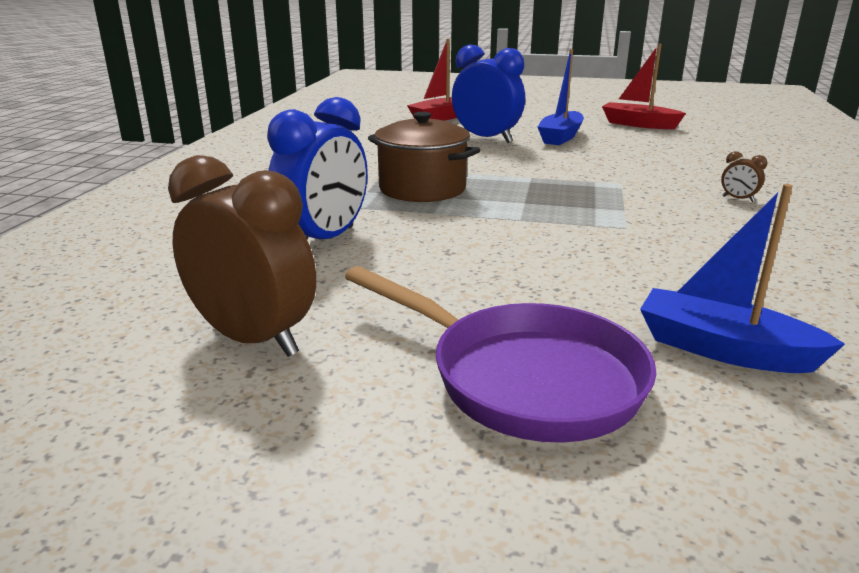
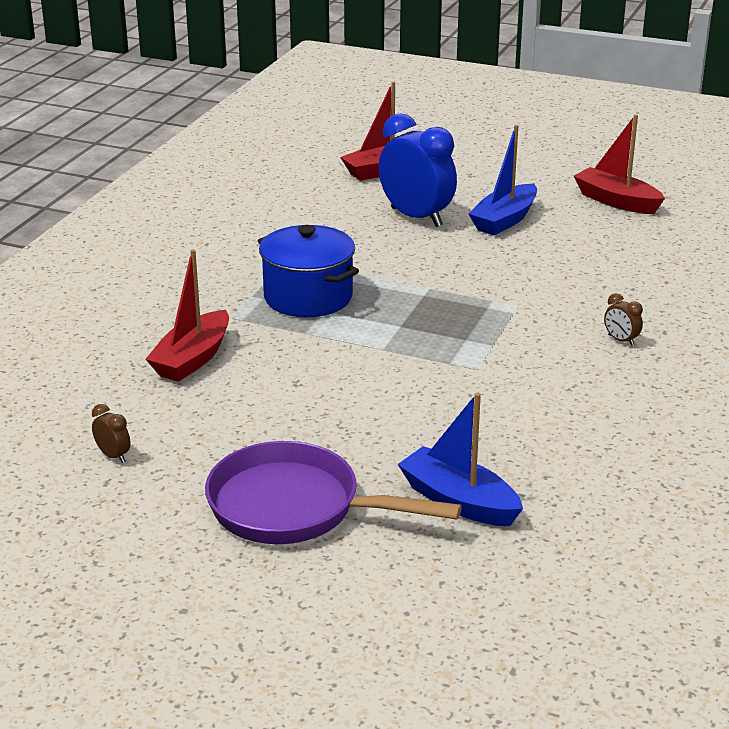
camera: 10 degrees right, 5 degrees up
(253, 339) = (113, 456): brown clock -> brown clock, size x0.40
(324, 240) = (192, 359): blue clock -> red boat
(422, 189) = (308, 297): brown pot -> blue pot
(523, 378) = (295, 507): purple pan -> purple pan turned 150 degrees clockwise

